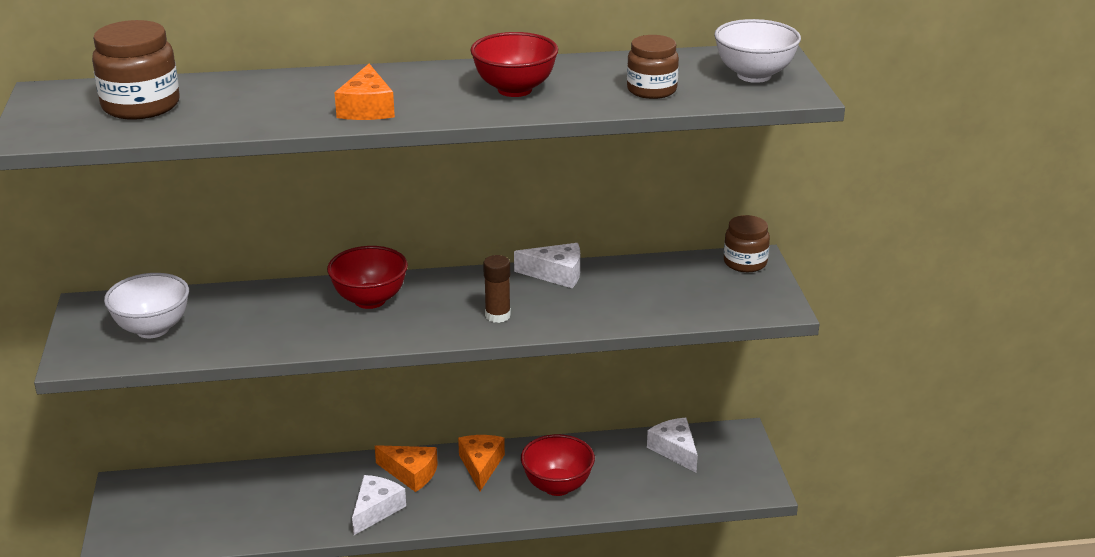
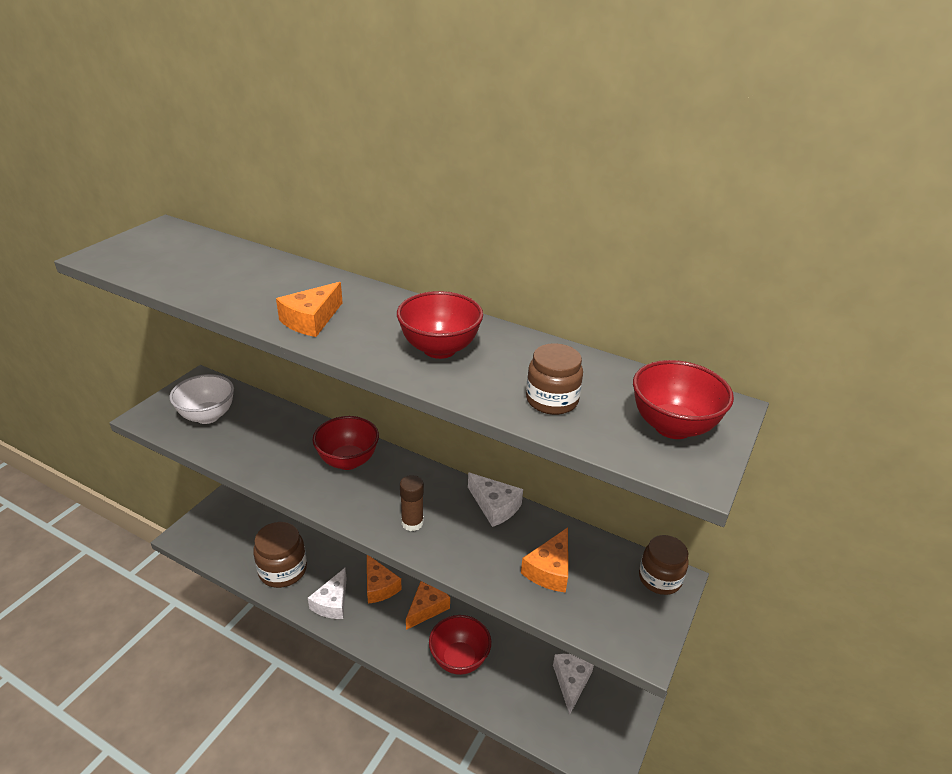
camera: 35 degrees right, 5 degrees up
(141, 105) = (190, 258): brown jar -> brown jar (283, 570)
(376, 510) = (332, 602): white cheese -> white cheese turned 135 degrees clockwise
(655, 294) = (550, 570): none -> orange cheese
(754, 75) = (672, 427): white bowl -> red bowl

